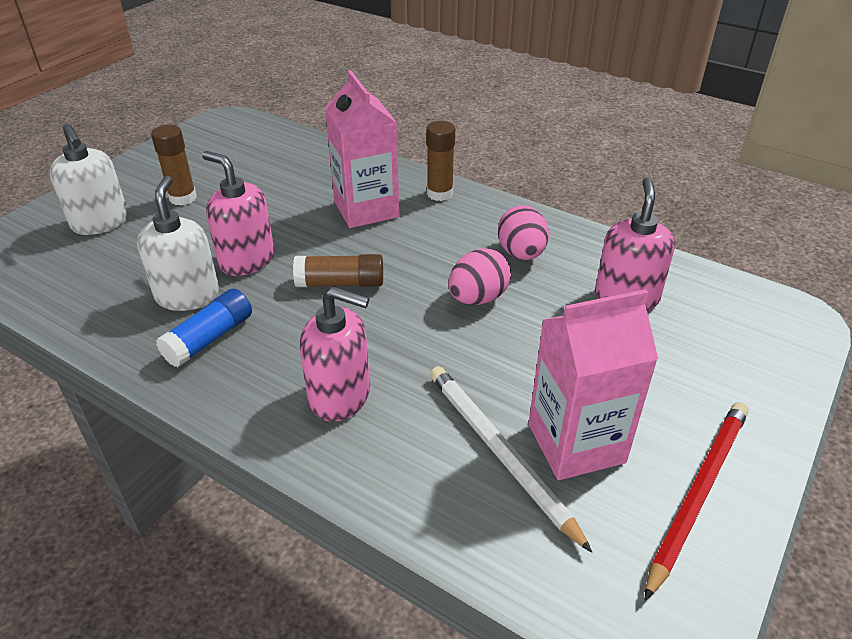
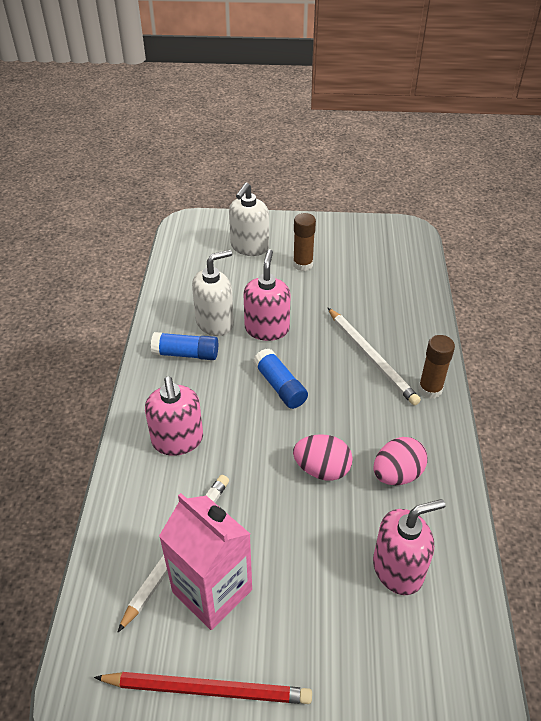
camera: 60 degrees right, 5 degrees up
(340, 283) = (280, 386): brown glue stick -> blue glue stick
(366, 209) = (371, 357): pink carton -> white pencil

